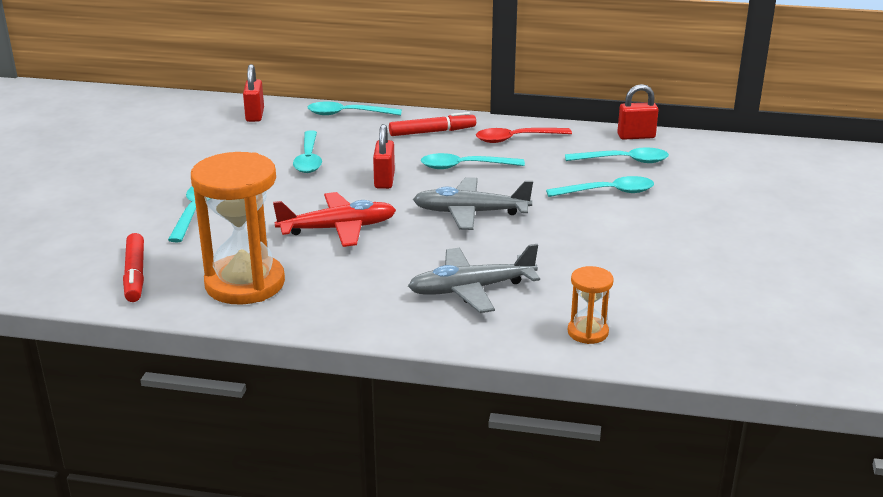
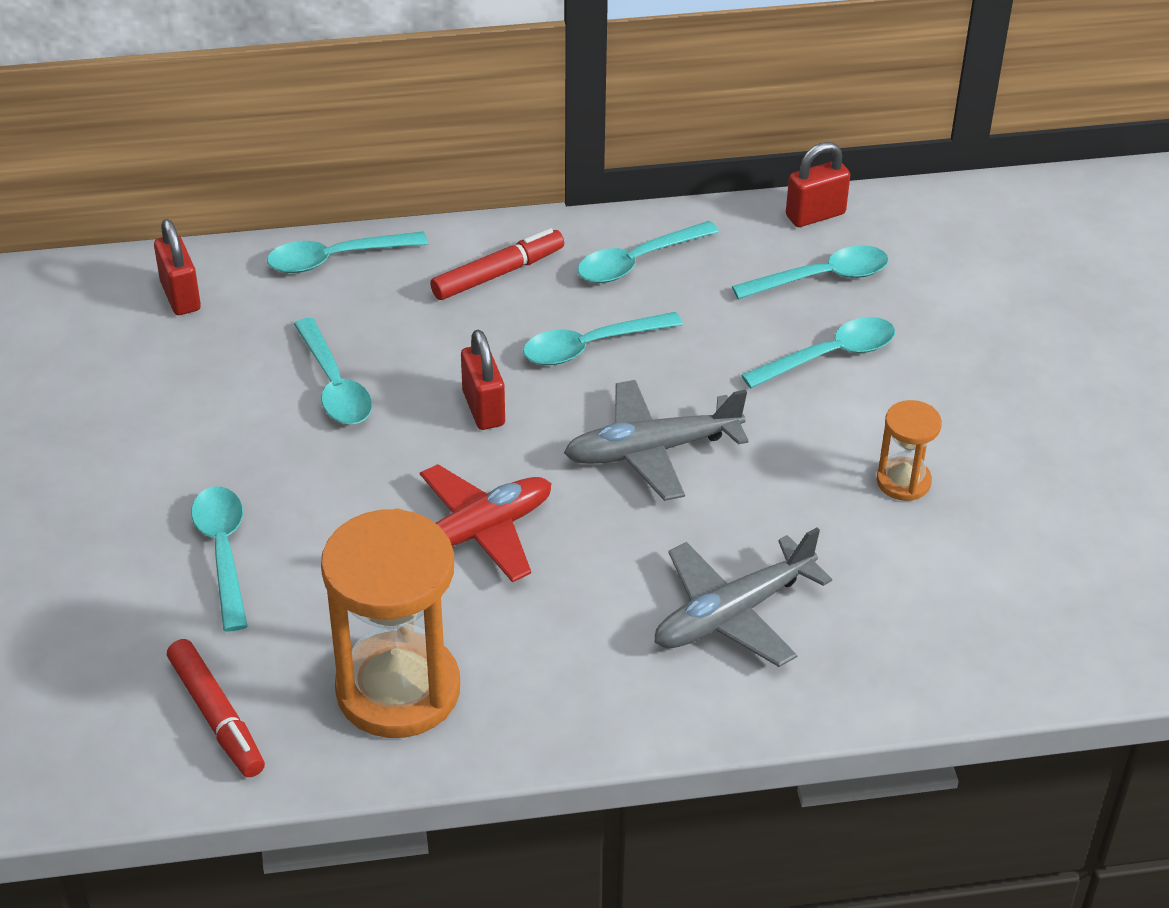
camera: 20 degrees left, 15 degrees up
(516, 139) = (637, 261): red spoon -> turquoise spoon
(587, 332) = (929, 655): orange hourglass -> orange hourglass (903, 481)

